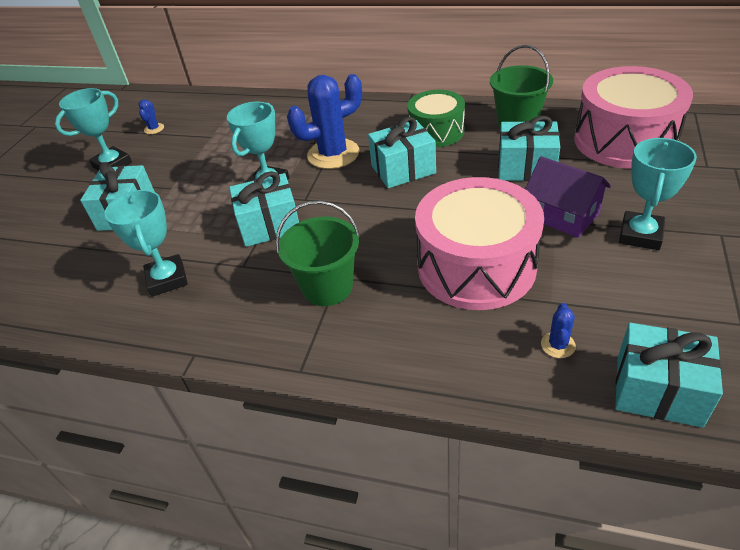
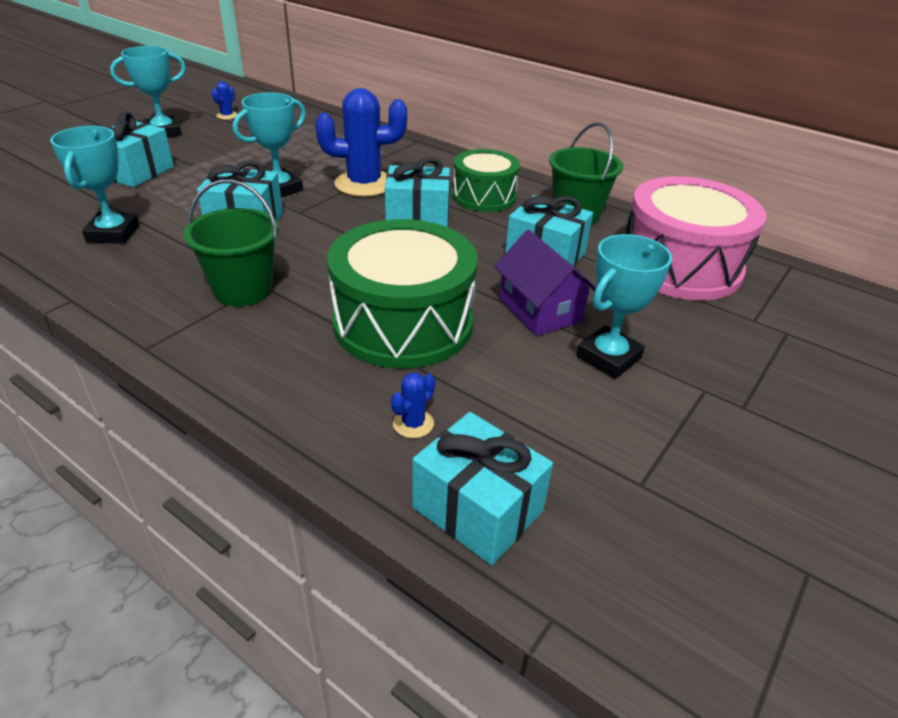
camera: 15 degrees right, 5 degrees down
(476, 266) = (403, 323): pink drum -> green drum

